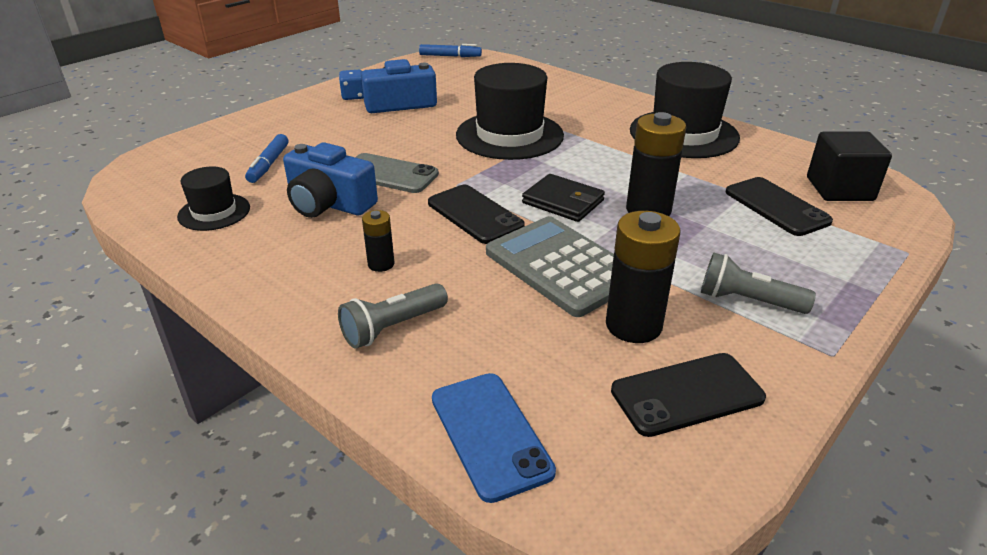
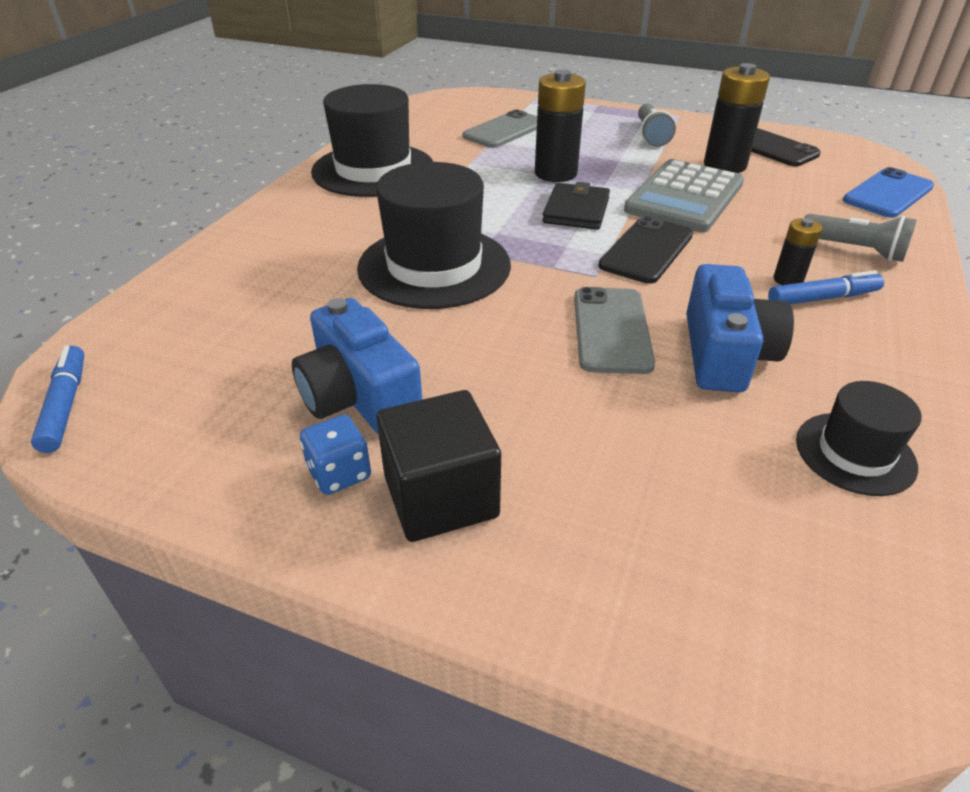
camera: 110 degrees left, 5 degrees up
(269, 164) = (685, 463): blue marker -> blue marker (822, 298)
(776, 207) = (504, 130): black phone -> grey phone
(839, 189) = (454, 112): black cube -> black cube (441, 496)

